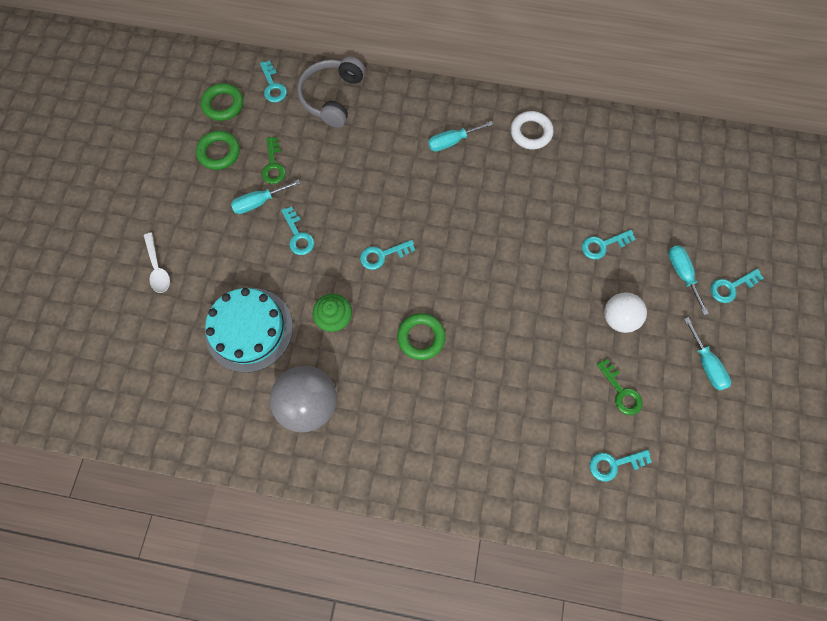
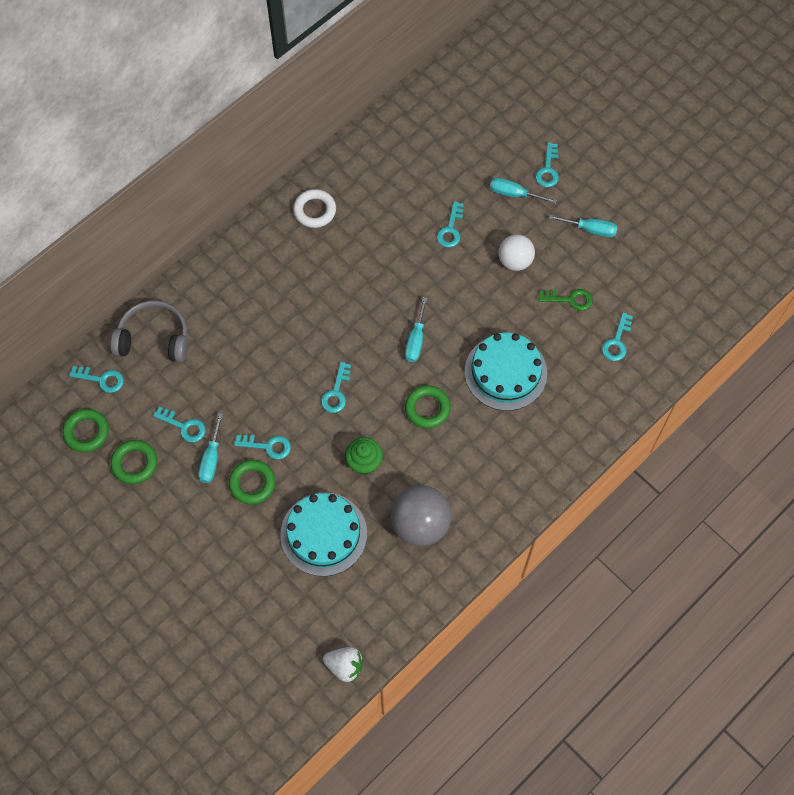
camera: 55 degrees left, 5 degrees down
(140, 426) = (344, 666): none -> white strawberry
(158, 268) = (210, 577): white spoon -> none
(258, 245) = (252, 483): none -> green ring
(273, 165) = (184, 426): green key -> turquoise key
(332, 97) = (154, 338): grey headphones -> grey headphones turned 135 degrees clockwise
(452, 141) = (275, 274): turquoise screwdriver -> turquoise screwdriver (416, 340)
(505, 381) = (505, 372): none -> turquoise cake

